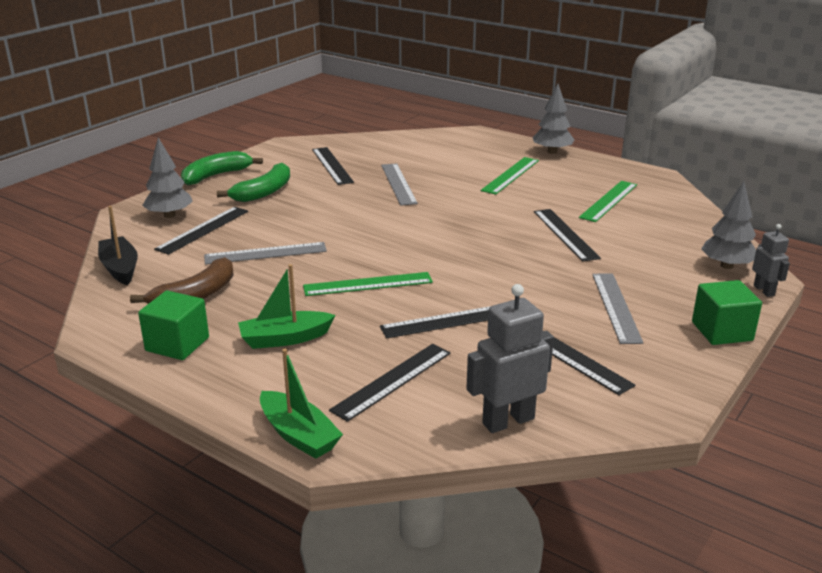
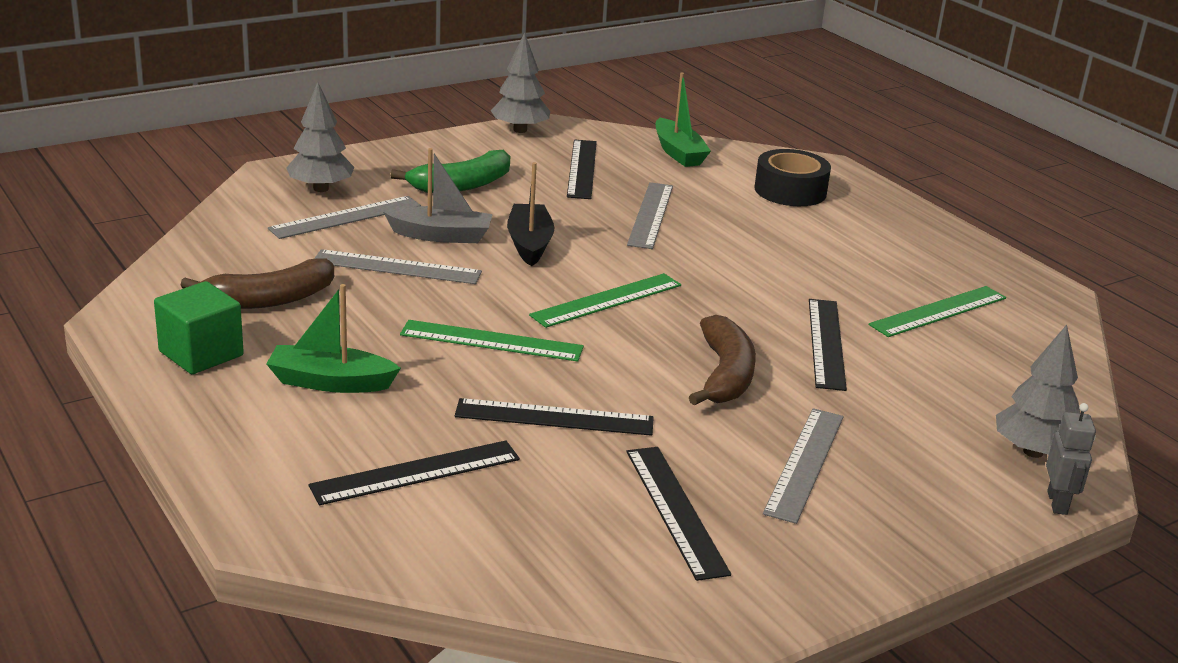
camera: 20 degrees right, 0 degrees up
(120, 268) = (210, 242): black boat -> black boat (529, 244)
(203, 230) = (345, 217): black ruler -> grey ruler
(216, 175) = (419, 149): green banana -> none
(278, 226) = (441, 236): none -> grey boat
(298, 435) = (249, 503): green boat -> green boat (678, 153)
(467, 151) = (790, 191): none -> black tape
(508, 421) = (517, 567): grey robot -> none
(510, 175) = (823, 239): green ruler -> green ruler (607, 300)
(525, 267) = (725, 375): none -> brown banana
(552, 152) = (919, 219): grey tree -> grey tree (520, 130)
(722, 331) = (931, 541): green cube -> none

